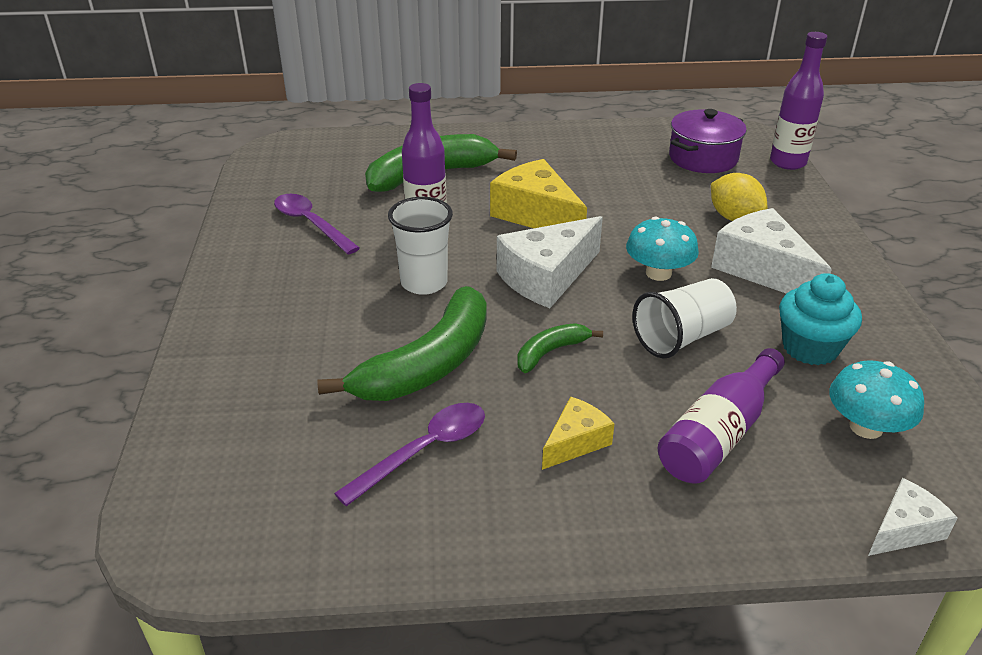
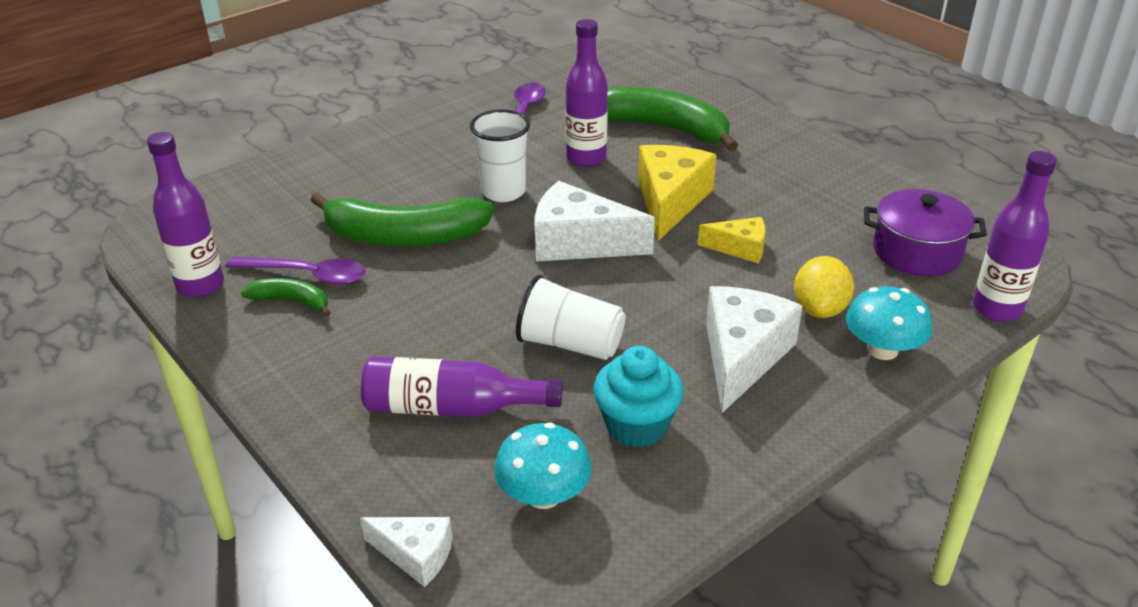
camera: 55 degrees right, 0 degrees up
(356, 540) = (200, 285): none -> purple bottle
(551, 352) = (476, 284): green banana -> green banana (292, 301)
(575, 442) = (375, 337): yellow cheese -> yellow cheese (740, 248)
(658, 273) = (657, 297): turquoise mushroom -> turquoise mushroom (882, 350)

